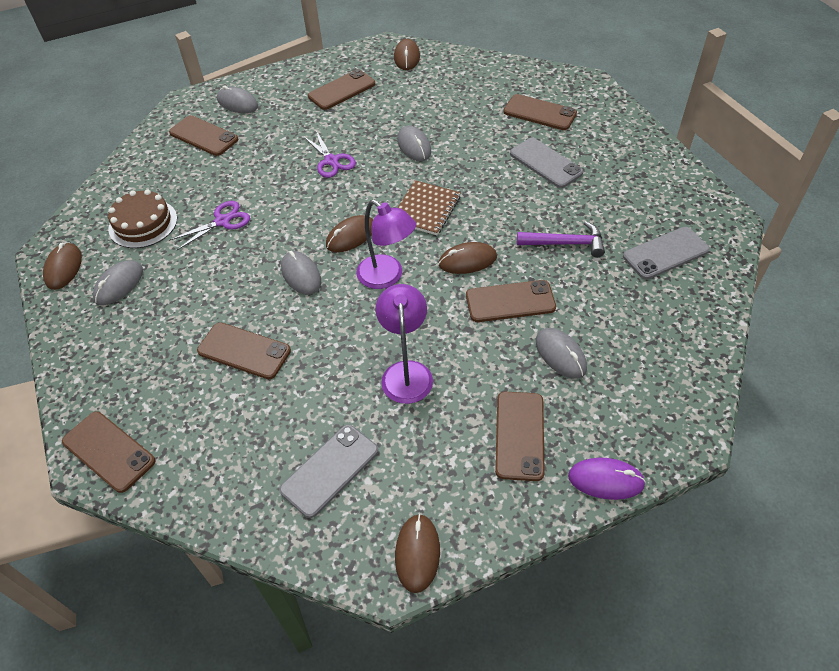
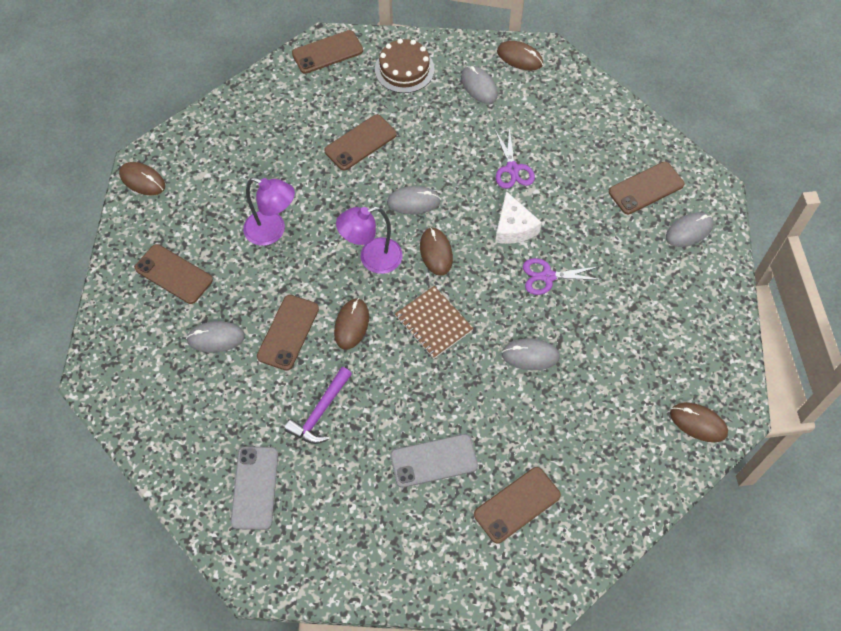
camera: 115 degrees right, 10 degrees up
(143, 223) = (543, 116): brown cake -> brown cake (404, 69)
(291, 197) = (514, 227): none -> white cheese
(330, 470) = (229, 158): grey phone -> none
(342, 90) = (663, 331): brown phone -> none
(605, 480) = (106, 306): purple mouse -> none

